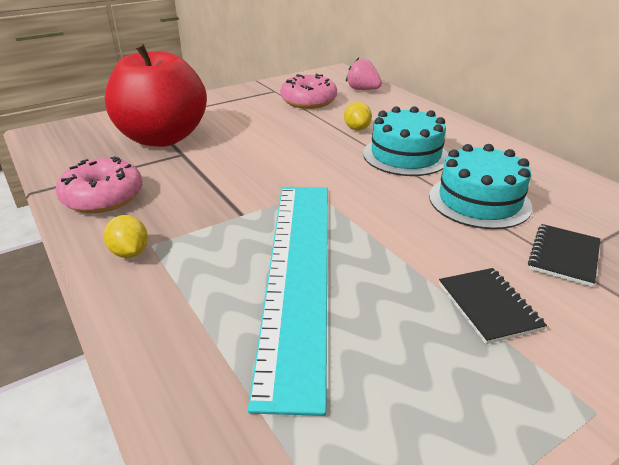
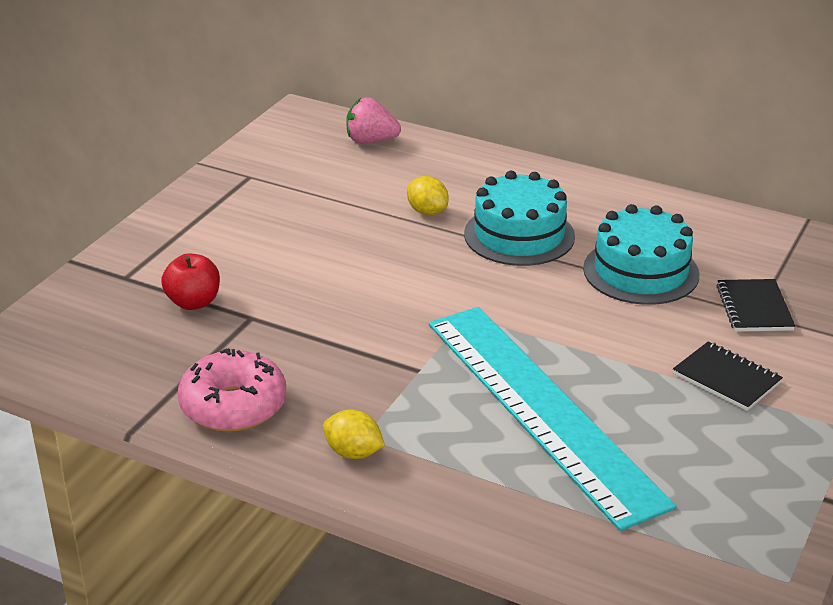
camera: 30 degrees left, 0 degrees up
(162, 138) = (193, 302): red apple -> red apple, size x0.42
(308, 101) = (319, 183): pink donut -> none

